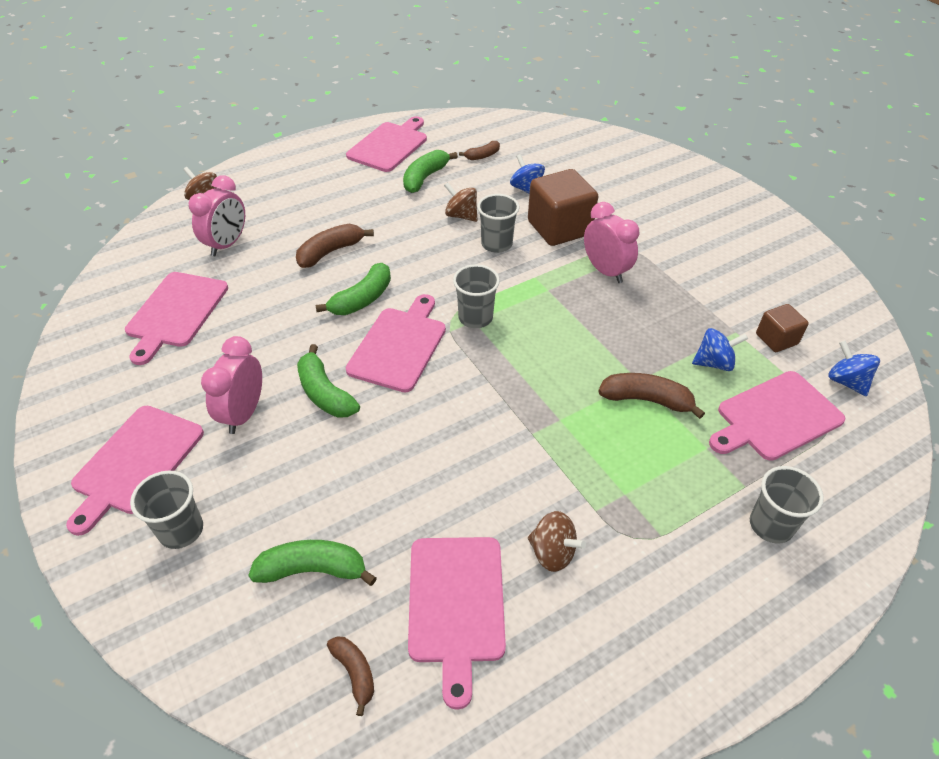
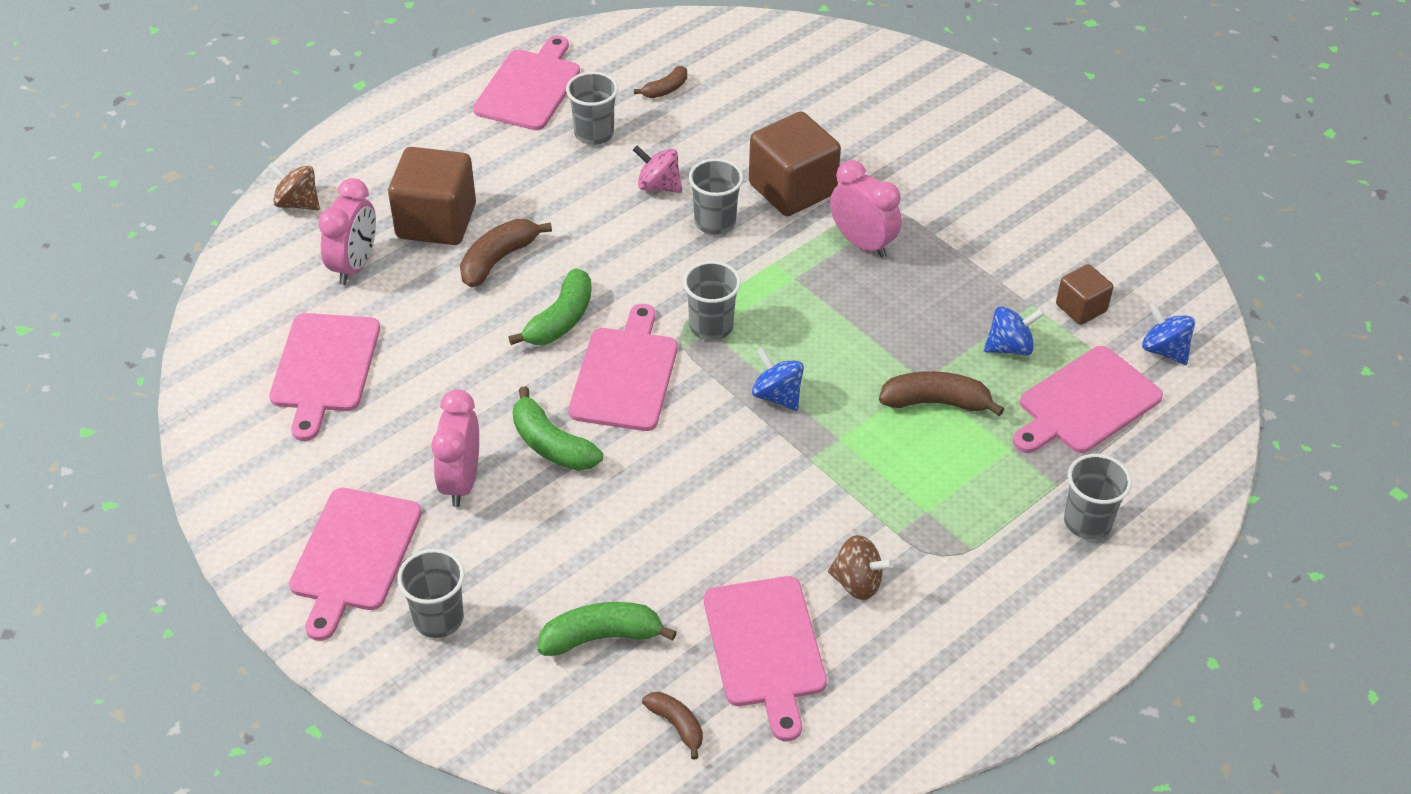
camera: 10 degrees left, 0 degrees up
(295, 222) = (436, 221): none -> brown cube
(425, 178) = (594, 133): green banana -> grey cup
(461, 215) = (658, 186): brown spinning top -> pink spinning top
(526, 189) = (737, 135): blue spinning top -> blue spinning top (777, 396)

